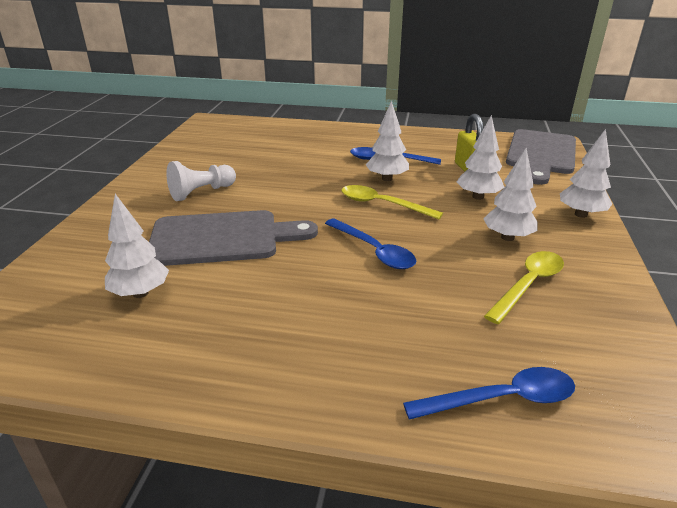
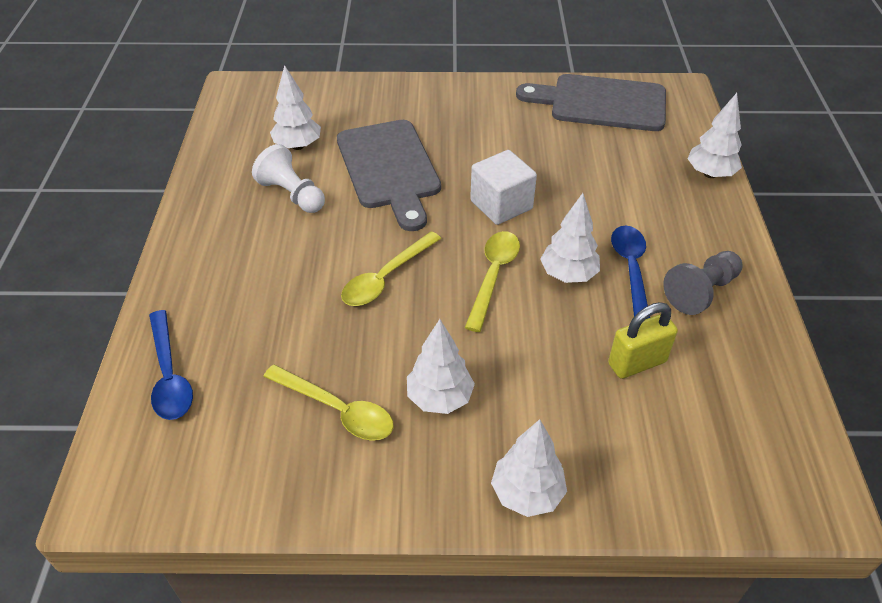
camera: 80 degrees right, 15 degrees up
(201, 192) = (478, 133): white pawn -> white pawn (292, 194)
(301, 193) = (501, 205): none -> white cube
(374, 251) = (386, 277): blue spoon -> yellow spoon
(410, 145) = (701, 292): none -> grey pawn
(478, 197) = (546, 371): white tree -> white tree (710, 174)
(541, 154) = (749, 469): grey cutting board -> grey cutting board (601, 103)

